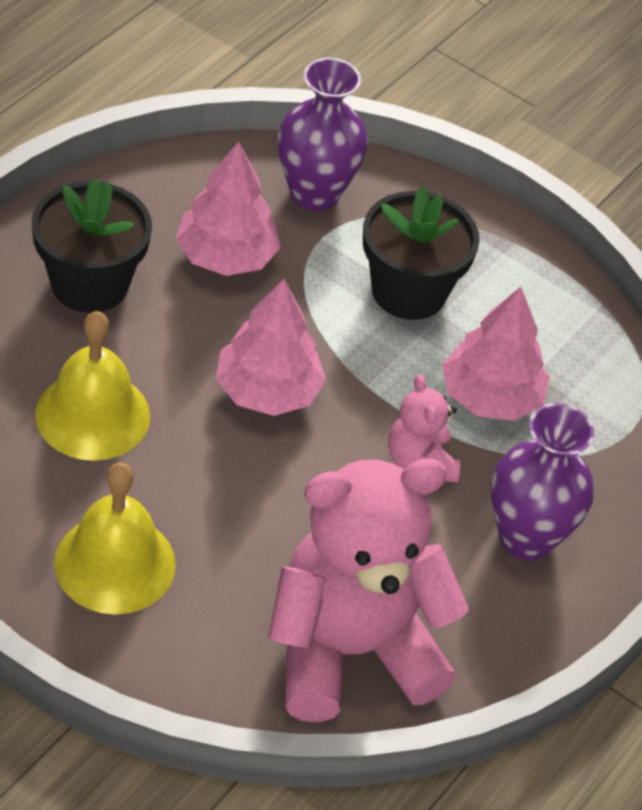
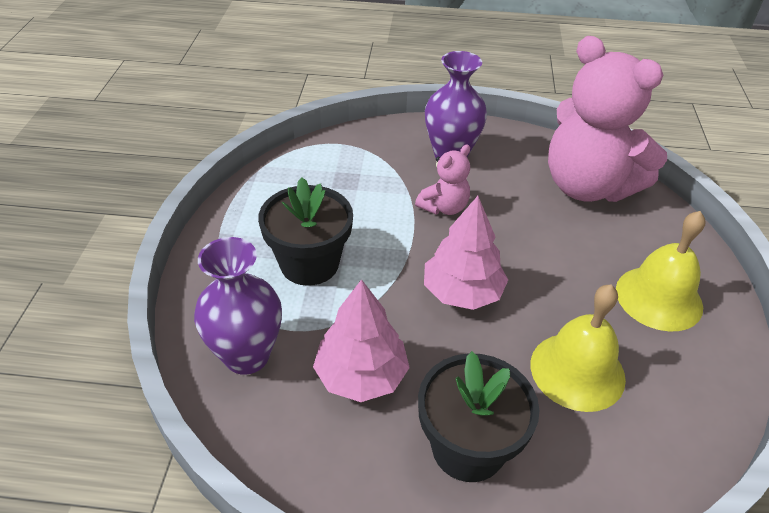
camera: 115 degrees left, 5 degrees down
(490, 397) = (367, 198): pink tree -> none

